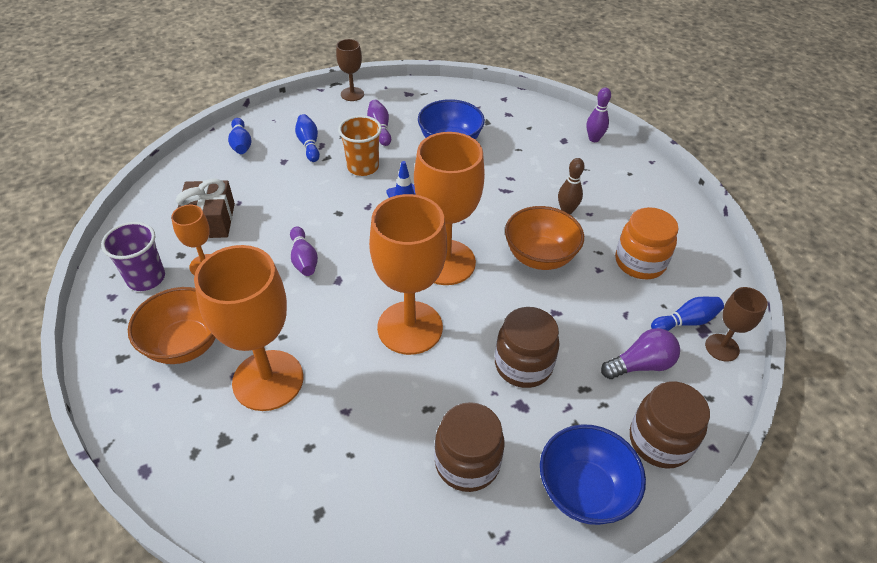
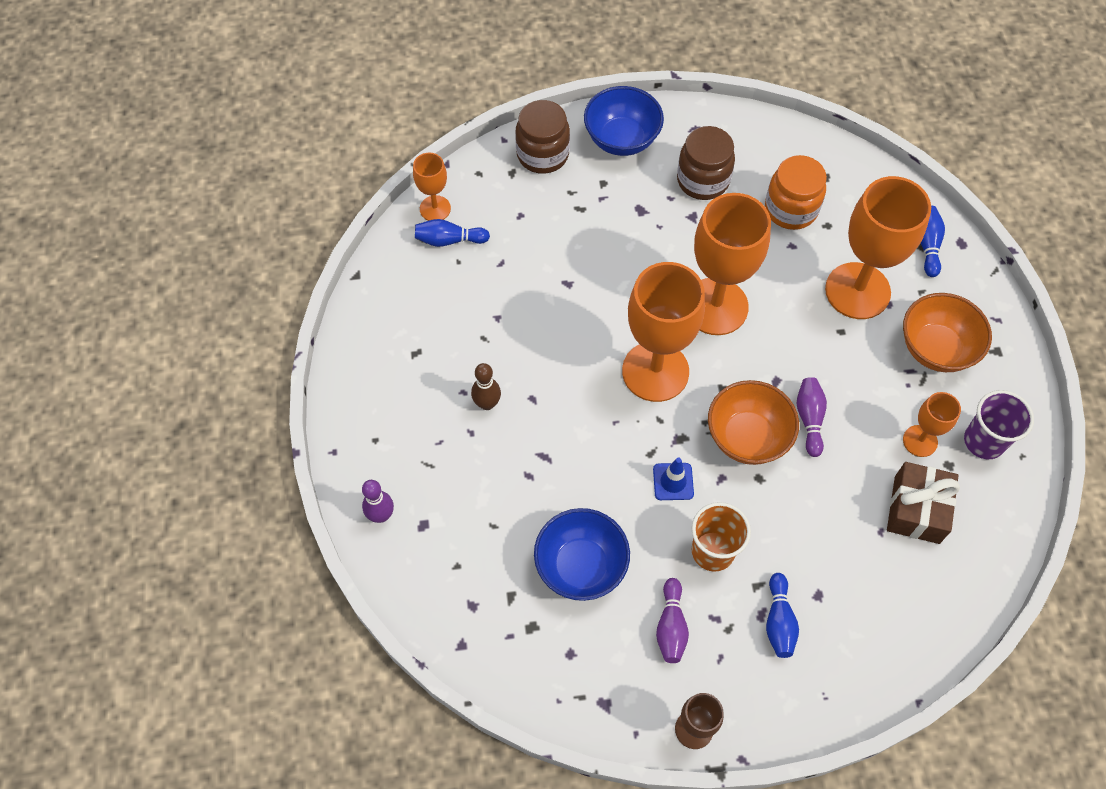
camera: 160 degrees left, 15 degrees up
(241, 144) = (876, 651): blue bowling pin -> blue bowling pin (927, 245)
(523, 365) = (623, 242): brown jar -> none
(539, 256) = (551, 350): orange bowl -> orange bowl (747, 437)
(640, 262) = (449, 313): orange jar -> orange jar (791, 209)
(640, 365) = (518, 214): purple light bulb -> none
(722, 347) = (435, 208): brown goblet -> orange goblet

